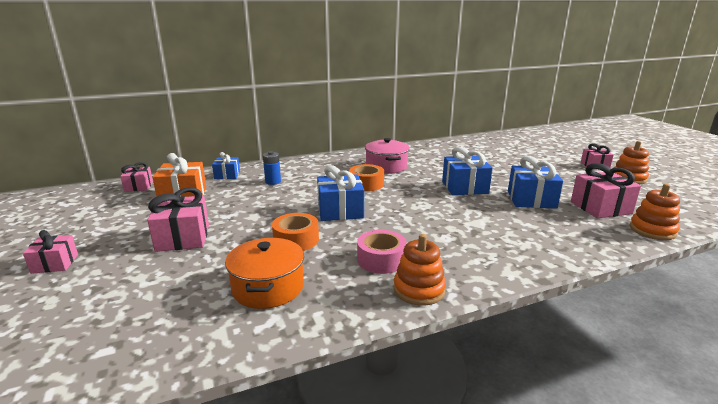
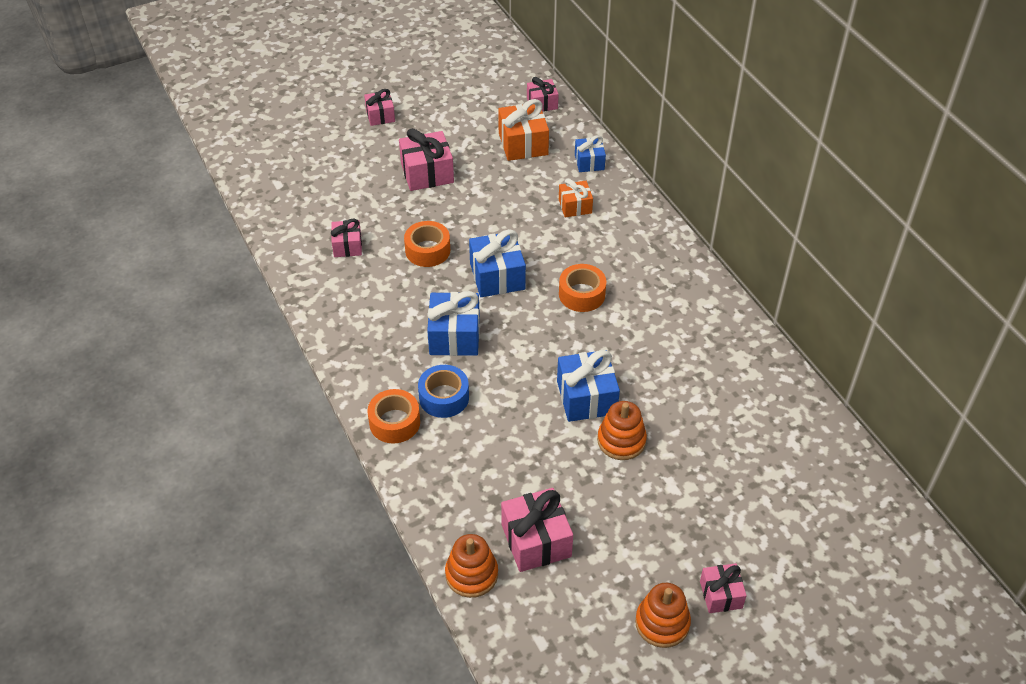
camera: 85 degrees right, 25 degrees up
(268, 287) = (347, 246): orange pot -> pink gift
(273, 182) = (575, 206): blue battery -> orange gift
(381, 260) = (393, 315): pink tape -> none
(386, 166) = (653, 313): pink pot -> none
(419, 290) = (344, 341): orange stacking toy -> orange stacking toy (621, 440)
(481, 236) = (444, 397): none -> blue tape
(519, 260) = (394, 422): none -> orange tape
(531, 200) = (553, 466): blue gift -> blue gift (454, 336)

